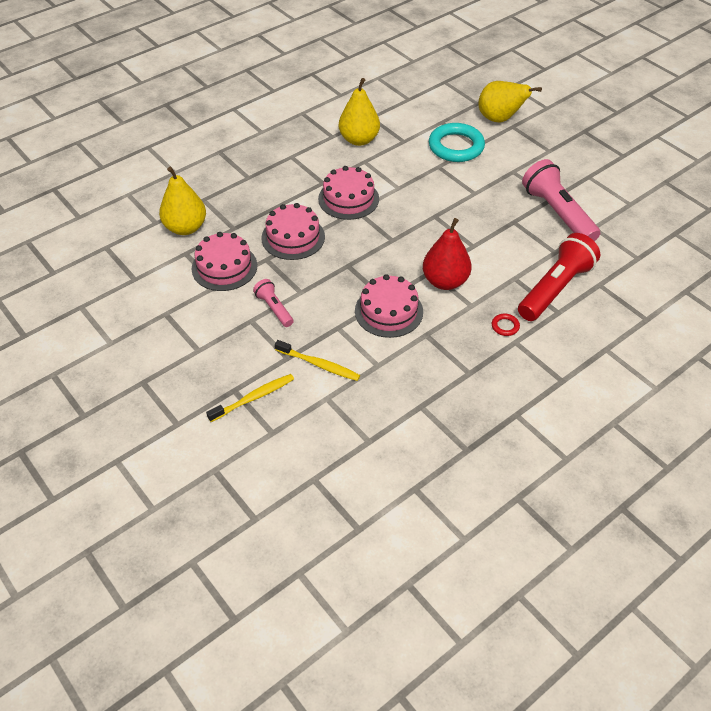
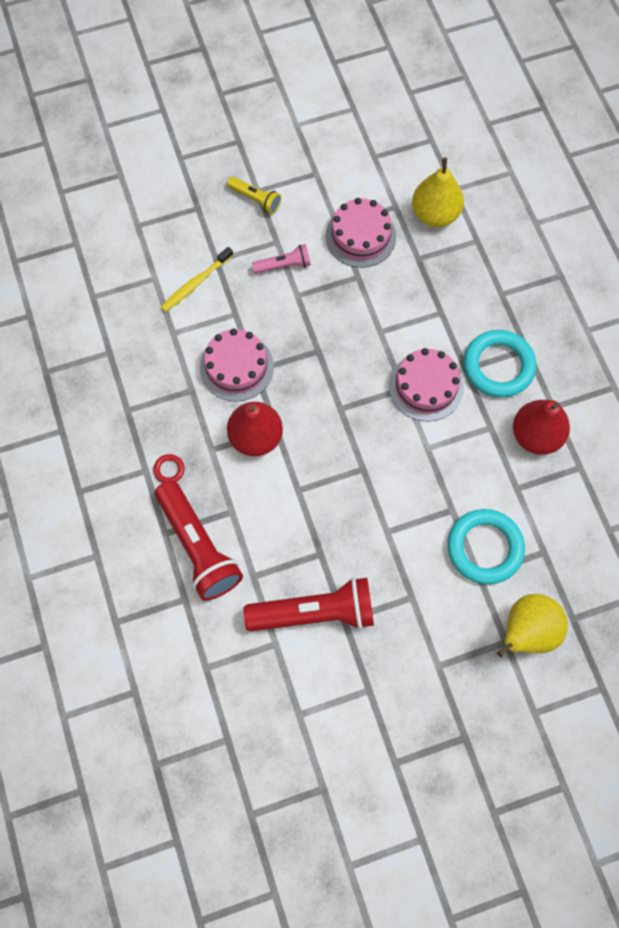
camera: 110 degrees right, 20 degrees up
(209, 348) = (255, 199): none -> yellow flashlight
(253, 398) = (181, 221): yellow toothbrush -> none
(293, 237) = (382, 311): pink cake -> none
(312, 167) = (498, 366): none -> turquoise ring
(359, 140) = (536, 436): yellow pear -> red pear
(557, 213) = (315, 613): pink flashlight -> red flashlight

